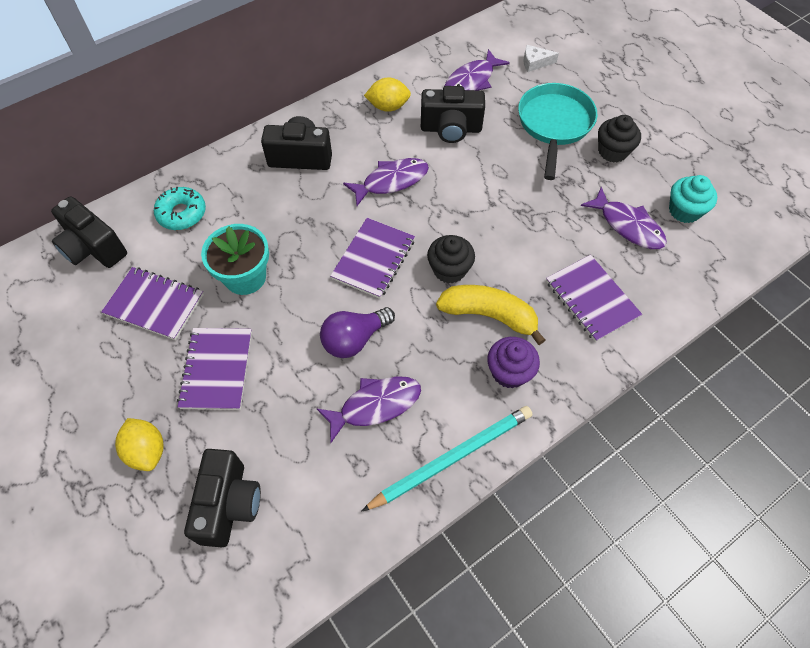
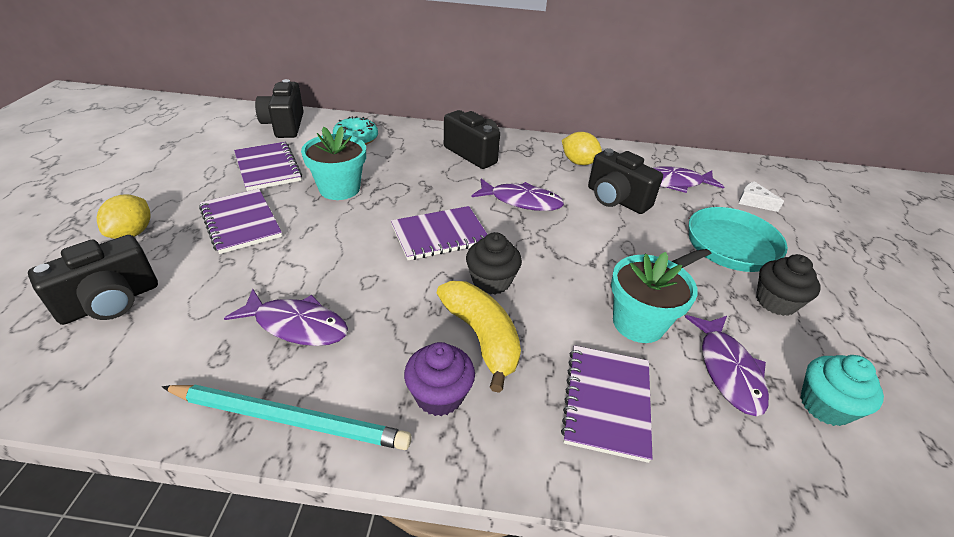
camera: 40 degrees right, 20 degrees down
(217, 369) = (241, 222): purple notebook -> purple notebook turned 75 degrees counterclockwise
(354, 339) = (350, 271): purple light bulb -> none
(559, 230) = (638, 323): none -> turquoise flower pot

